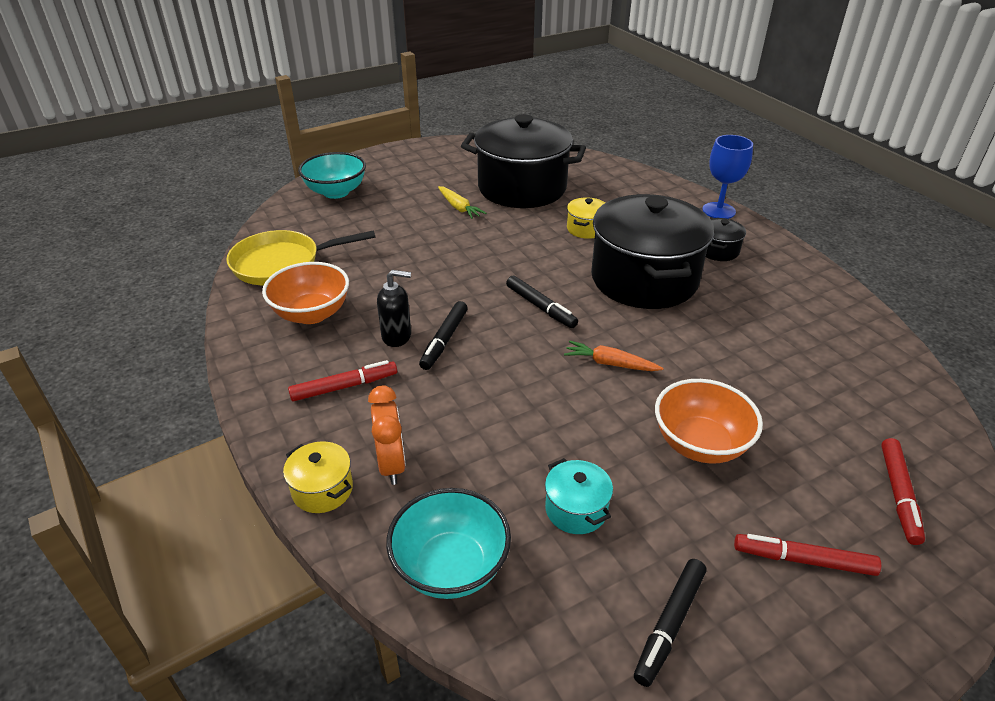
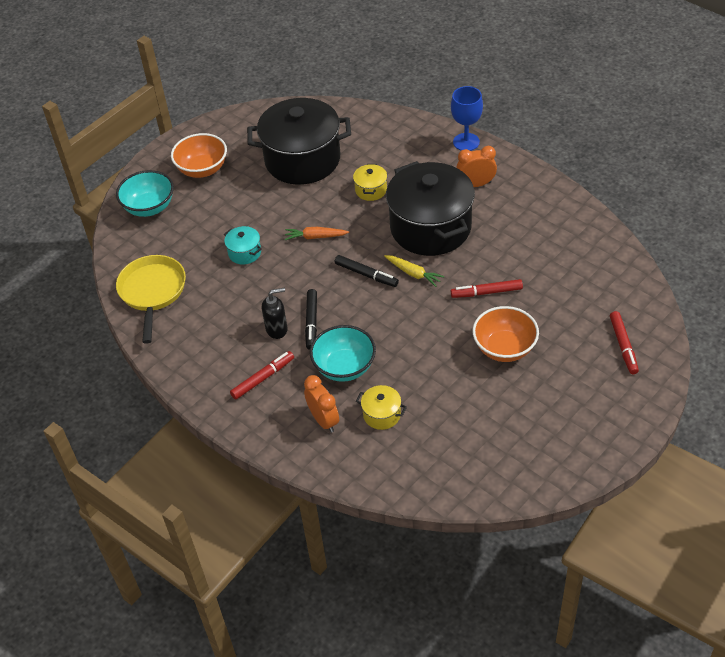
camera: 15 degrees left, 10 degrees up
(282, 263) = (152, 292): yellow pan -> yellow pan turned 120 degrees clockwise
(311, 314) = (204, 329): orange bowl -> orange bowl (202, 169)
(322, 490) = (290, 449): yellow pot -> yellow pot (382, 415)
(450, 566) = (389, 467): turquoise bowl -> turquoise bowl (344, 367)
(459, 208) = (261, 196): yellow carrot -> yellow carrot (413, 273)
(576, 509) = (445, 413): turquoise pot -> turquoise pot (244, 253)
(610, 363) = (431, 307): orange carrot -> orange carrot (315, 237)
(670, 625) = (516, 458): black marker -> none
(718, 250) = (476, 184): black pot -> orange clock
(803, 560) = (577, 401): red marker -> red marker (486, 292)

